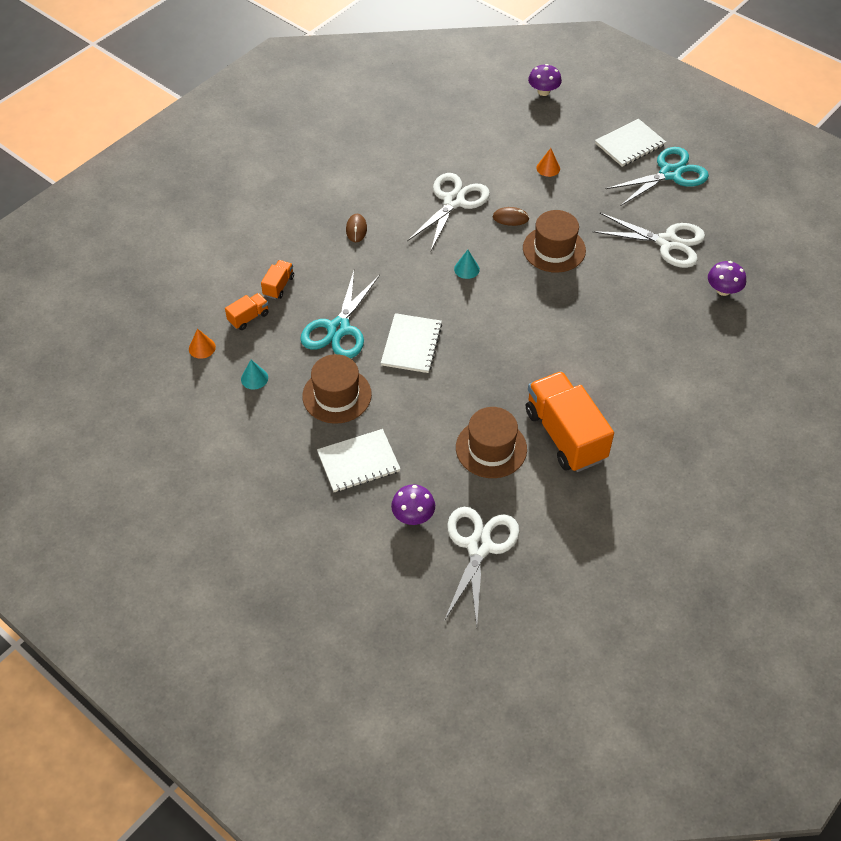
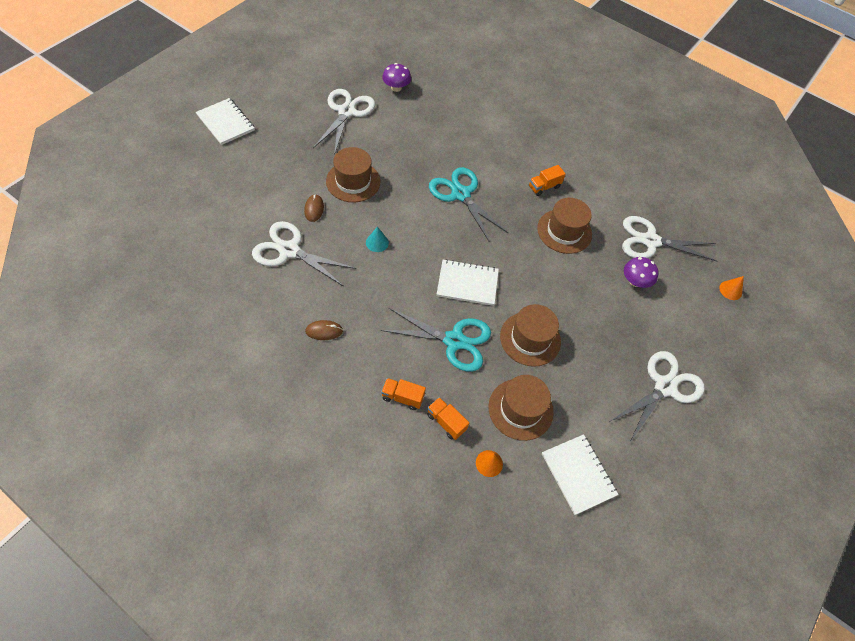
camera: 100 degrees left, 5 degrees up
(254, 378) = (520, 409): turquoise cone -> brown hat
(264, 518) = (665, 386): none -> white scissors
(358, 462) = (595, 319): white notebook -> white notebook (578, 474)
(543, 91) = (139, 176): purple mushroom -> none
(548, 168) = (250, 179): orange cone -> orange cone (730, 290)
(565, 435) = (544, 187): orange truck -> orange truck, size x0.45
(670, 173) = (266, 101): turquoise scissors -> turquoise scissors (460, 194)

